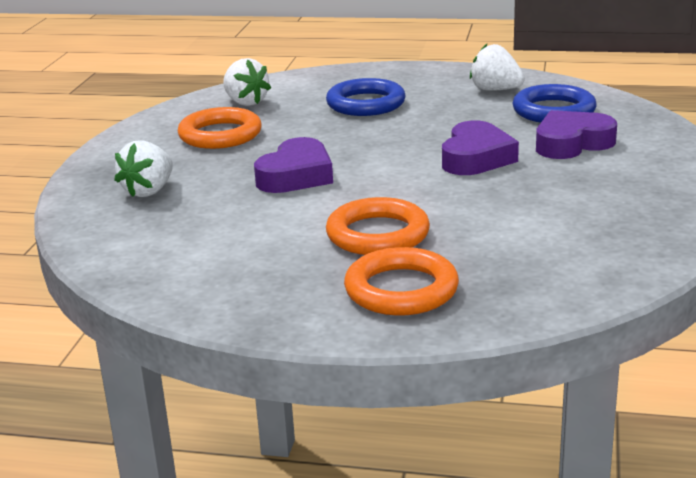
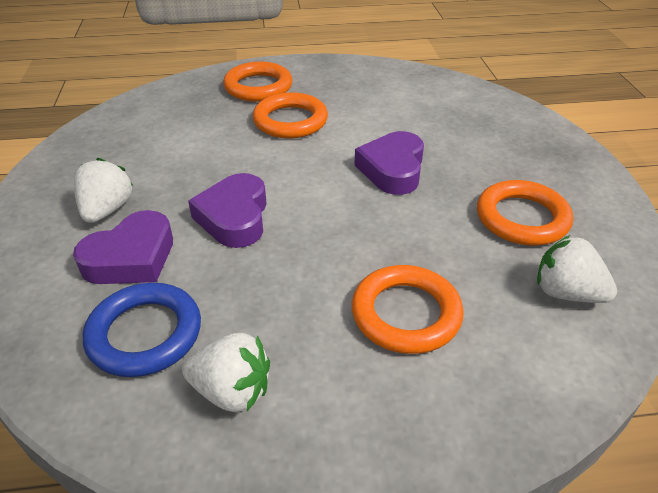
camera: 160 degrees right, 15 degrees up
(149, 191) = (497, 137): white strawberry -> white strawberry (107, 210)
(366, 104) = (406, 314): blue ring -> orange ring

